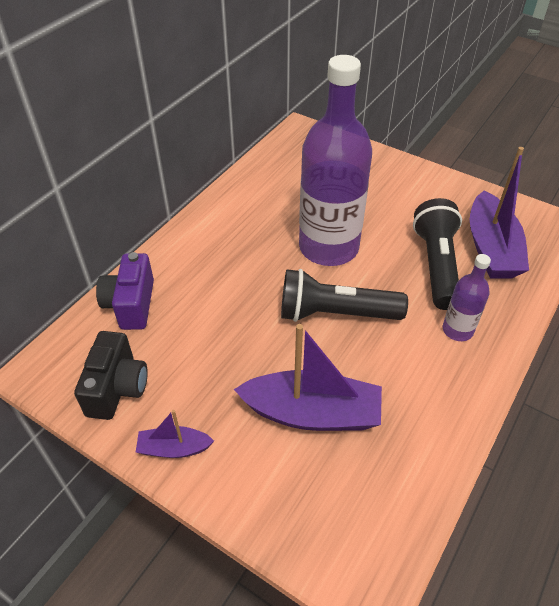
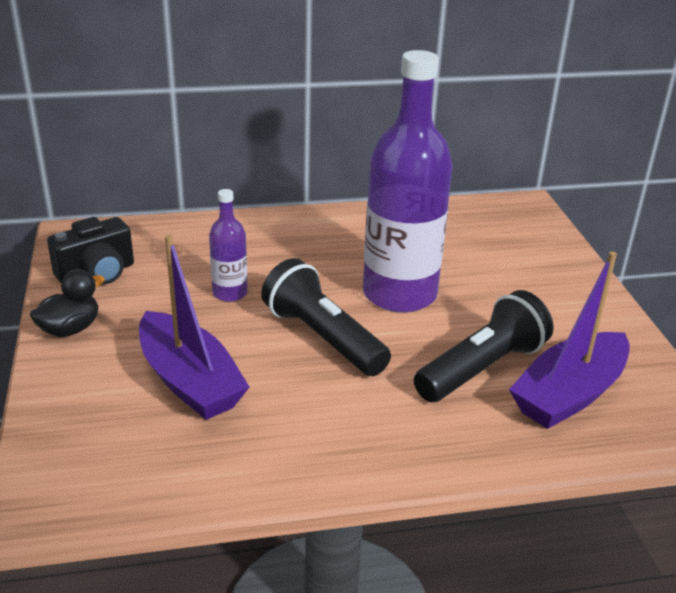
camera: 45 degrees right, 15 degrees down
(131, 304) = (186, 235): purple camera -> none
(174, 448) = (70, 329): purple boat -> black duck
(457, 330) = (412, 423): purple bottle -> purple bottle (230, 293)

